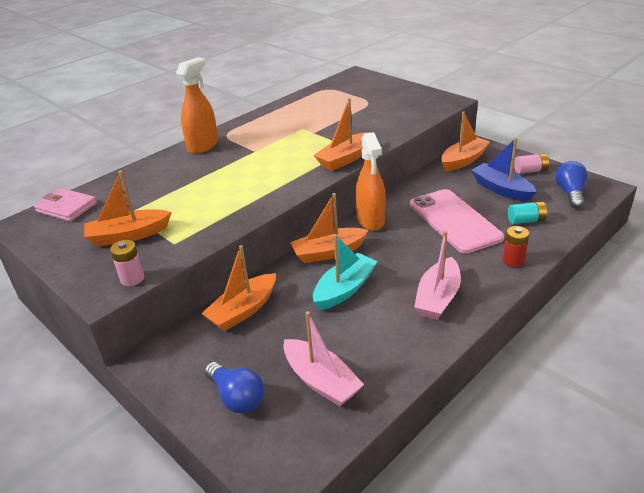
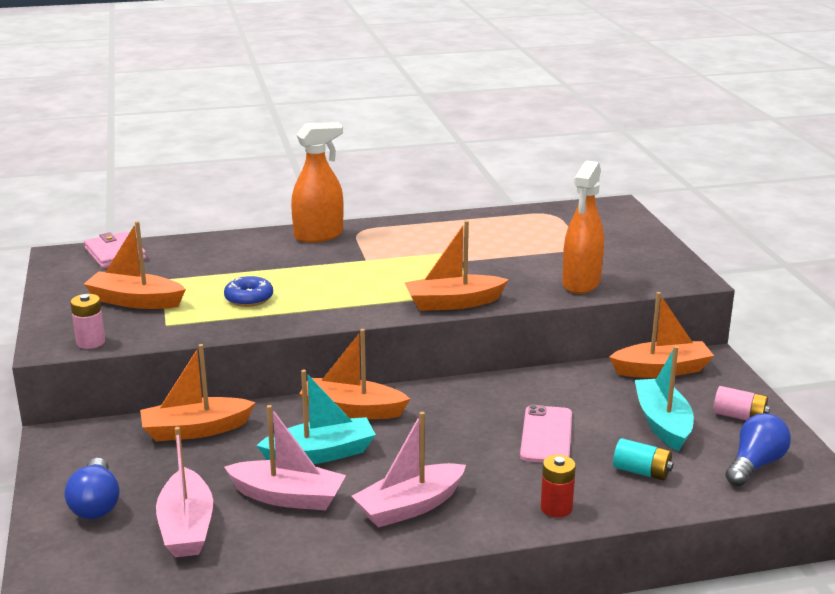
camera: 30 degrees right, 10 degrees down
(210, 203) = (249, 298): none -> blue donut
(360, 327) = (287, 497): none -> pink boat
(370, 220) = (445, 395): orange spray bottle -> orange spray bottle (581, 283)
(454, 221) = (546, 435): pink phone -> pink phone, size x0.63
(501, 189) = (662, 423): blue boat -> turquoise boat

